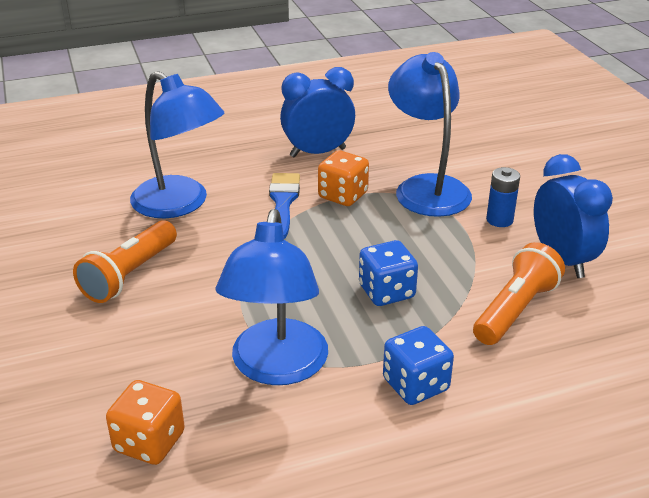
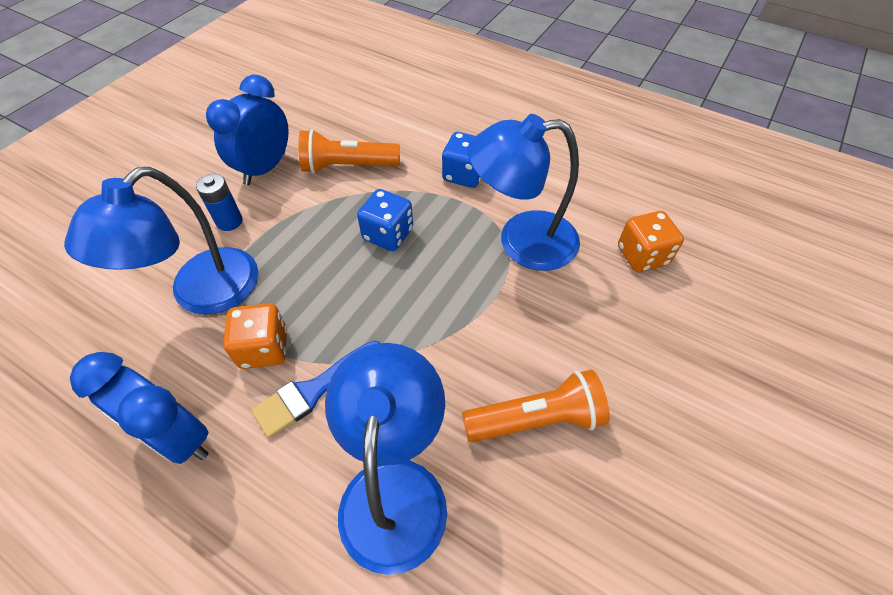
camera: 130 degrees left, 20 degrees up
(277, 368) = (521, 241): blue lamp -> blue lamp turned 150 degrees counterclockwise

